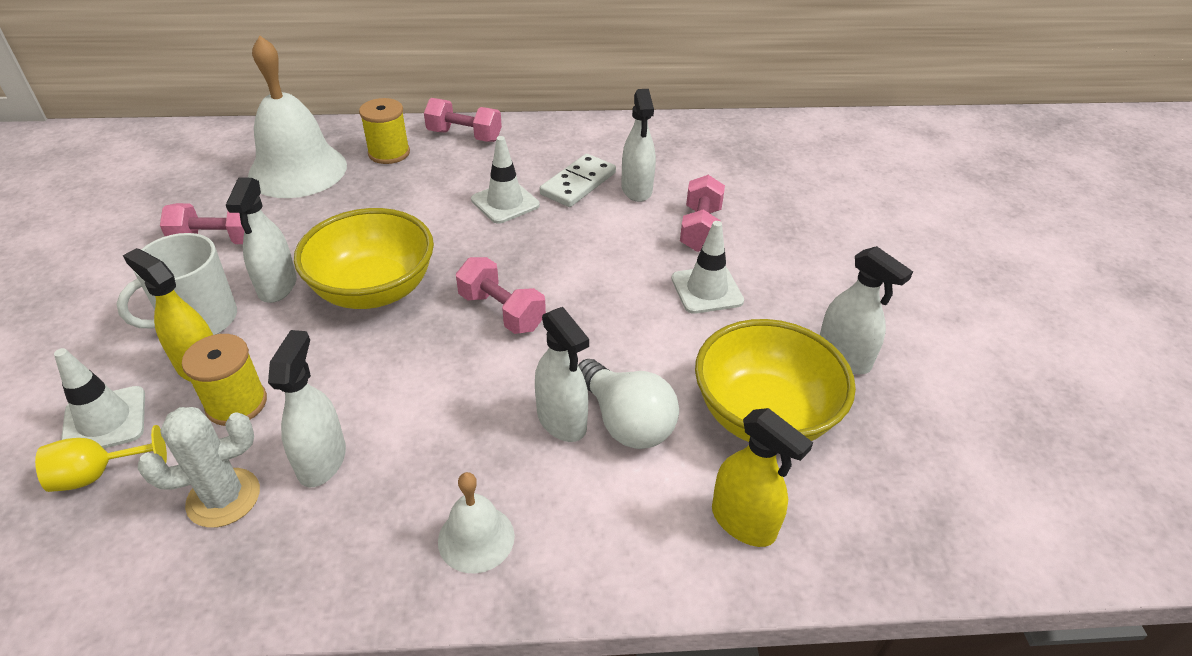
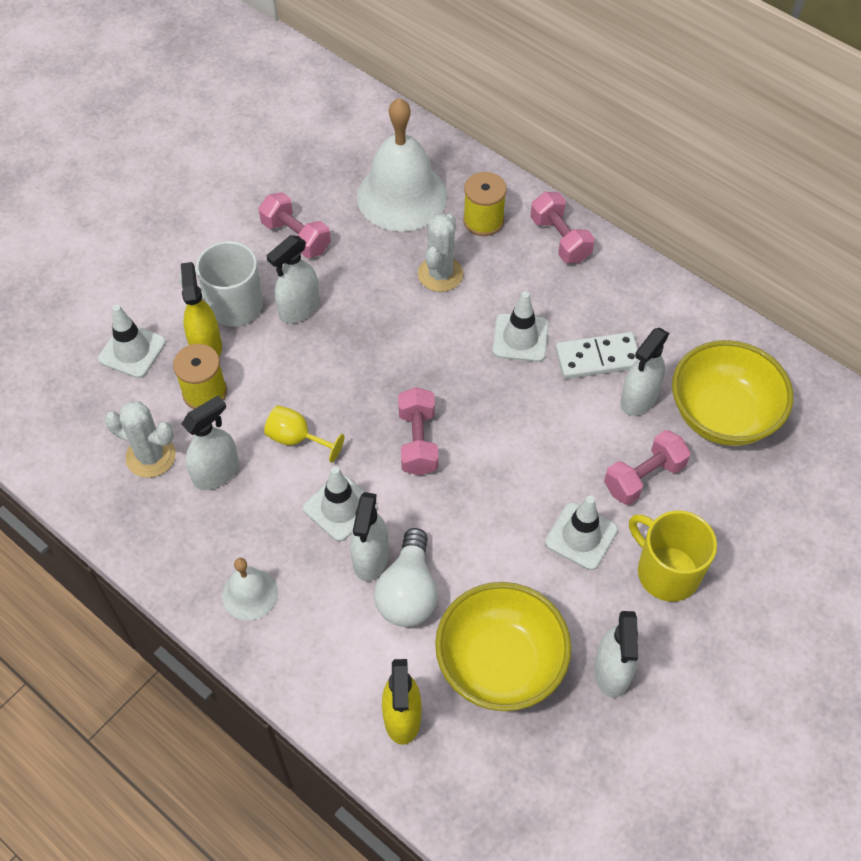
camera: 45 degrees right, 15 degrees up
(98, 474) = (105, 388): yellow goblet -> yellow goblet (297, 439)
(374, 290) = (354, 358): yellow bowl -> yellow bowl (722, 415)
(390, 199) = (440, 274): none -> white cactus
(487, 402) = (340, 507): none -> white traffic cone
(790, 272) = (666, 572): none -> yellow mug

